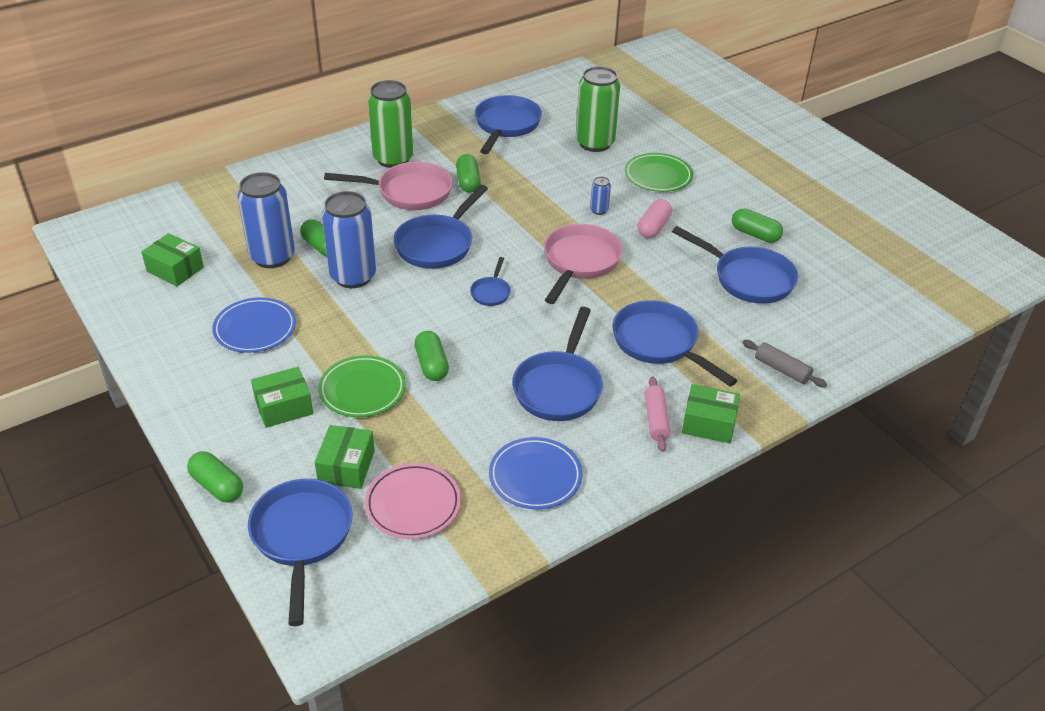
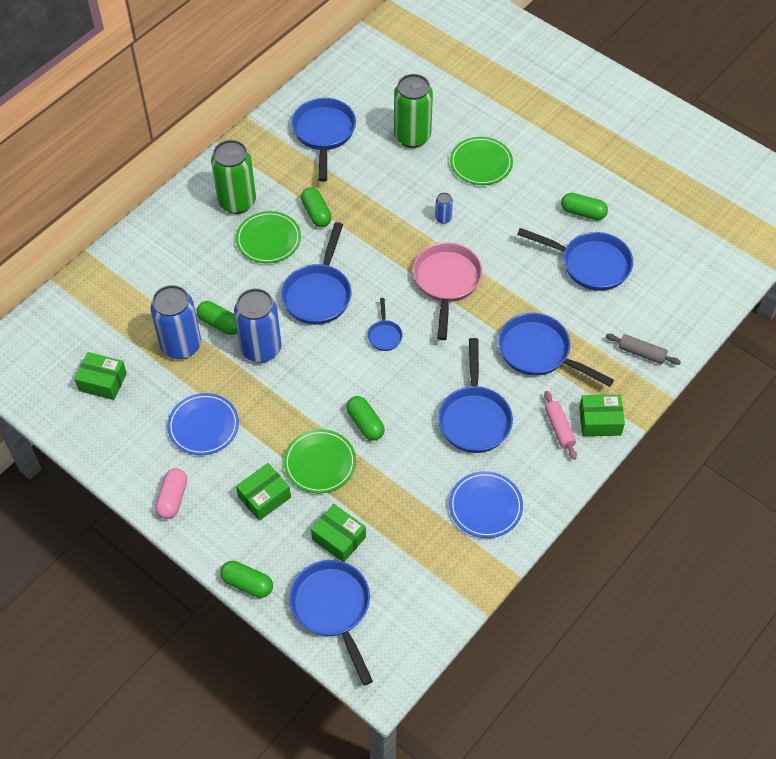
camera: 15 degrees left, 15 degrees up
(346, 466) = (339, 538): green box -> green box turned 45 degrees counterclockwise
(408, 192) = (268, 239): pink pan -> green plate
(413, 504) = (403, 557): pink plate -> none
(653, 227) = (496, 226): pink capsule -> pink capsule (172, 498)

